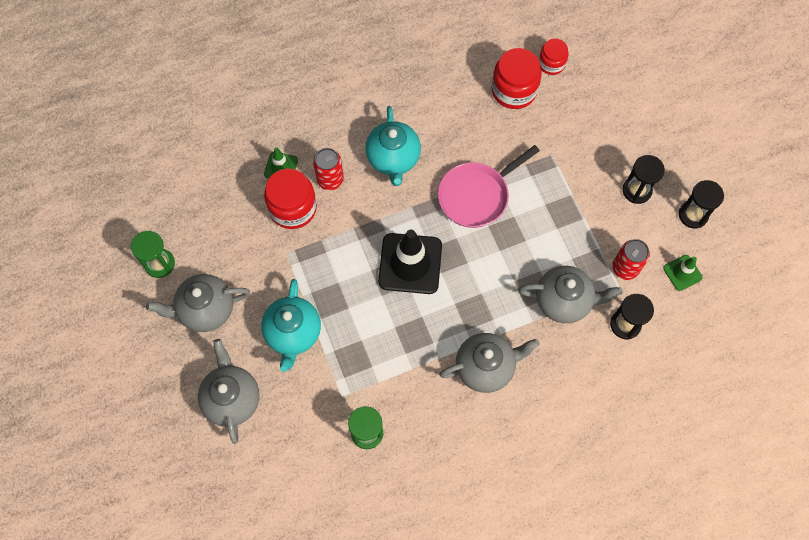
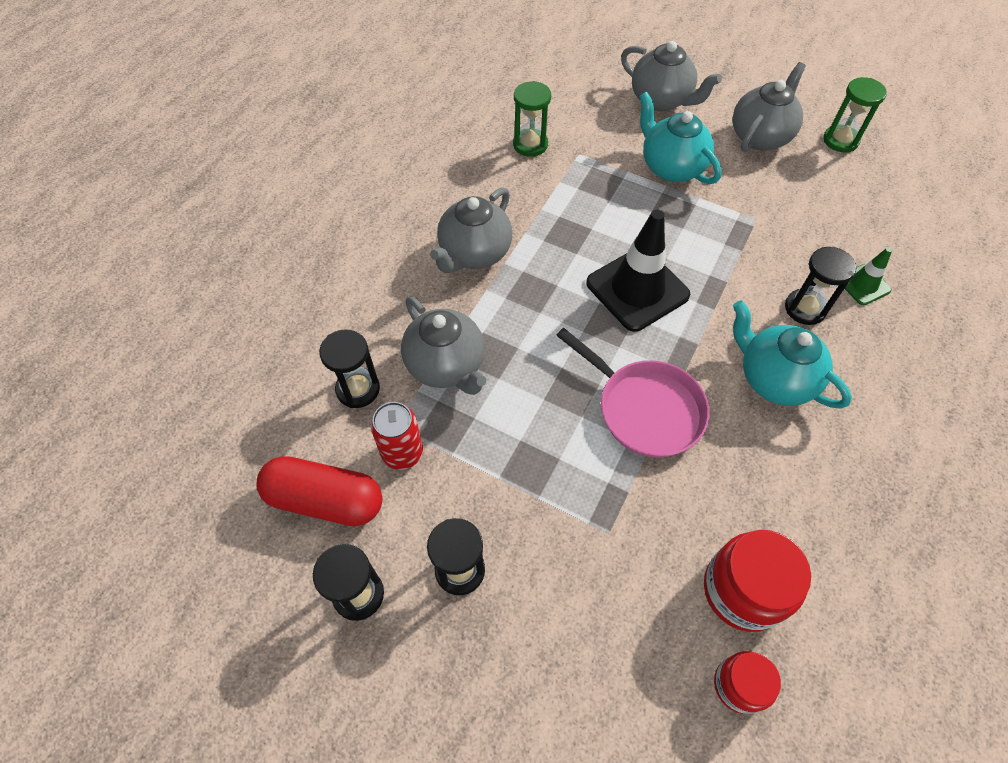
camera: 140 degrees right, 10 degrees down
(293, 208) = (802, 257): red jar -> none
(330, 180) = (805, 308): red can -> black hourglass
(477, 195) = (644, 408): pink pan -> pink pan turned 120 degrees clockwise
(564, 301) = (446, 365): grey teapot -> grey teapot turned 90 degrees counterclockwise
(682, 273) = (325, 500): green traffic cone -> red capsule

